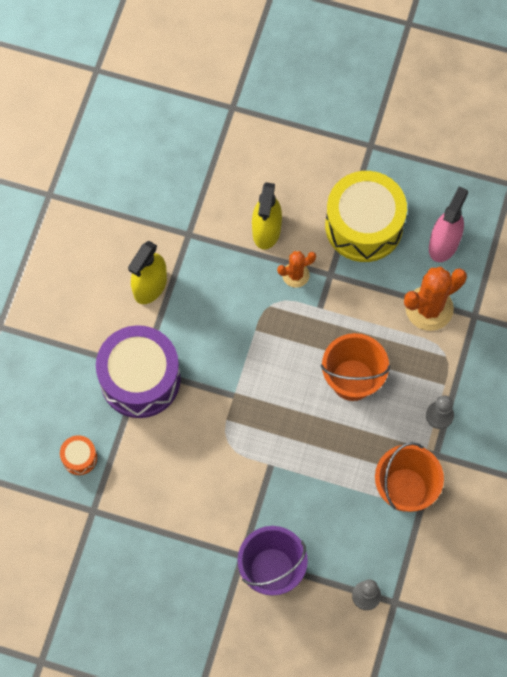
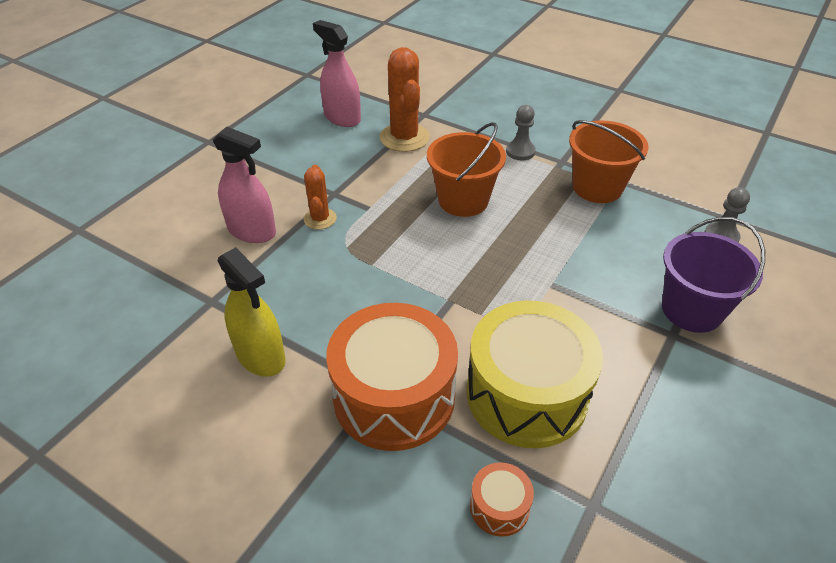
camera: 75 degrees left, 25 degrees down
(140, 379) = (394, 396): purple drum -> orange drum
(266, 230) = (252, 231): yellow spray bottle -> pink spray bottle
(364, 226) = (292, 161): yellow drum -> yellow drum (526, 394)

